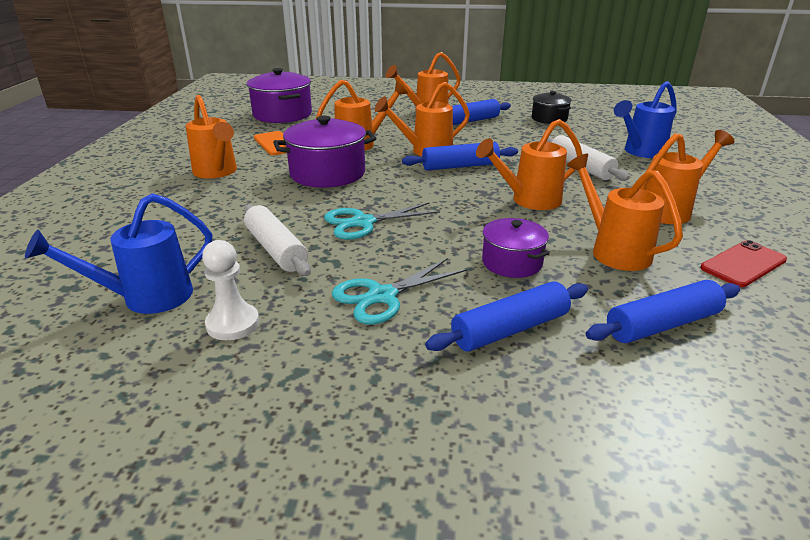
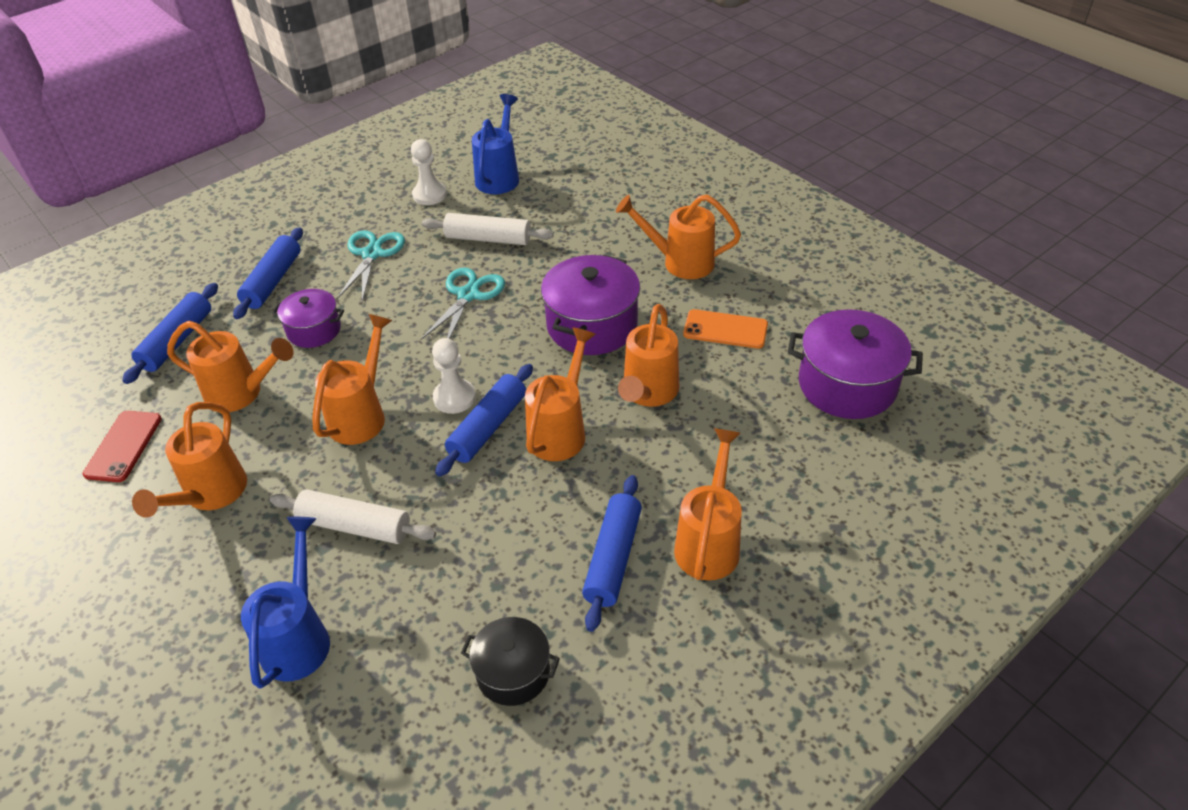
camera: 135 degrees right, 15 degrees up
(460, 183) = (454, 398): none -> white pawn

